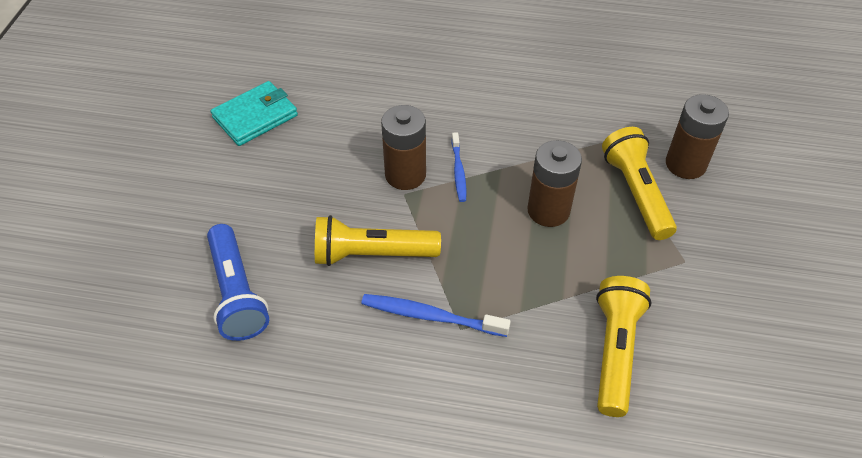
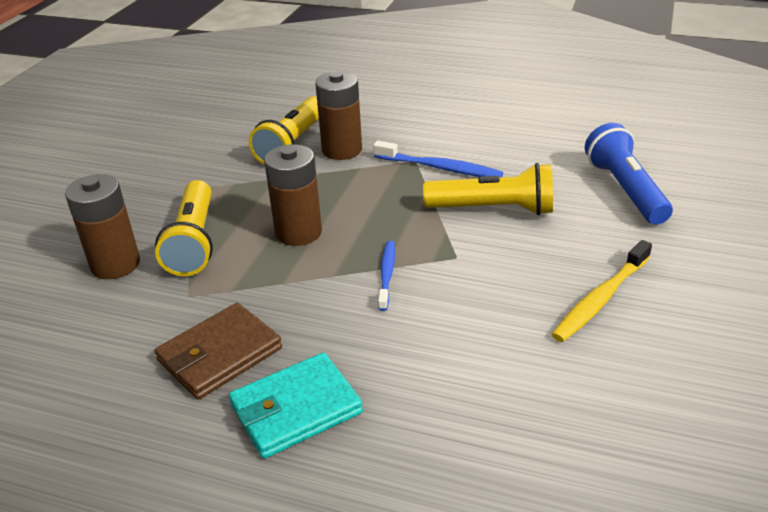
camera: 170 degrees left, 15 degrees down
(255, 116) = (675, 364): turquoise wallet -> turquoise wallet (296, 409)
(292, 161) = (600, 299): none -> yellow toothbrush
(405, 175) = (453, 275): brown battery -> brown battery (342, 150)
(556, 99) = (220, 355): none -> brown wallet

